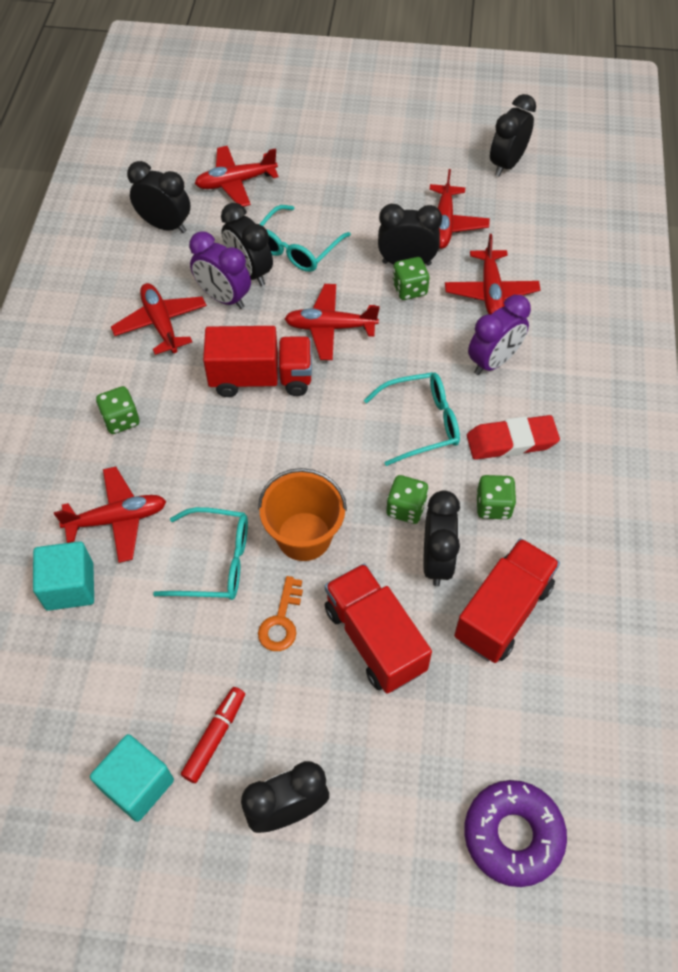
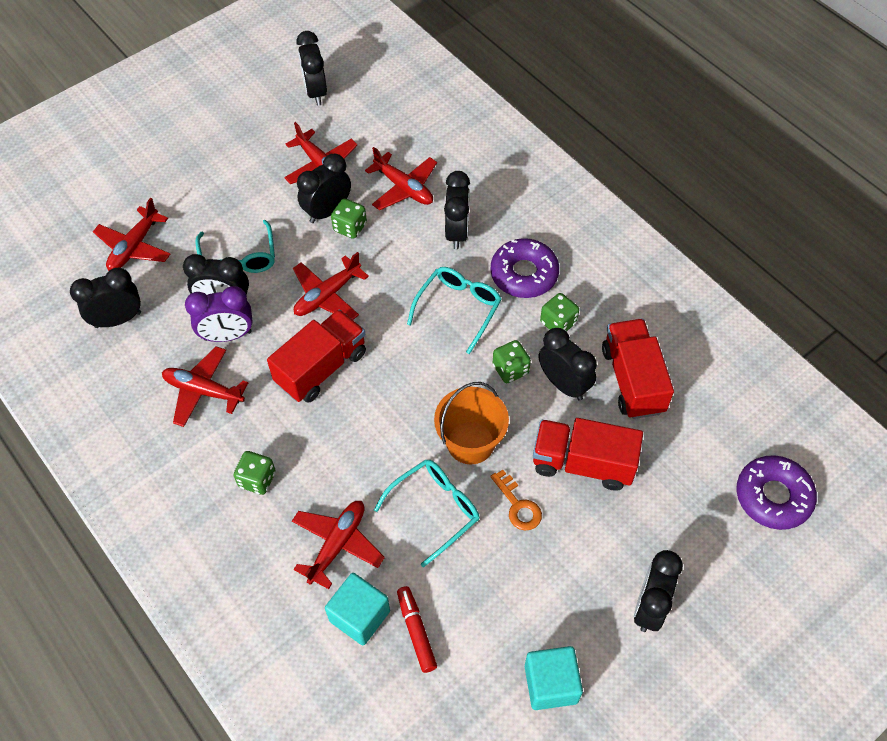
camera: 45 degrees left, 0 degrees up
(215, 737) = (561, 610): red marker -> red marker (416, 631)
(493, 361) = (457, 232): purple clock -> black clock
(511, 441) = (524, 274): red eraser -> purple donut

